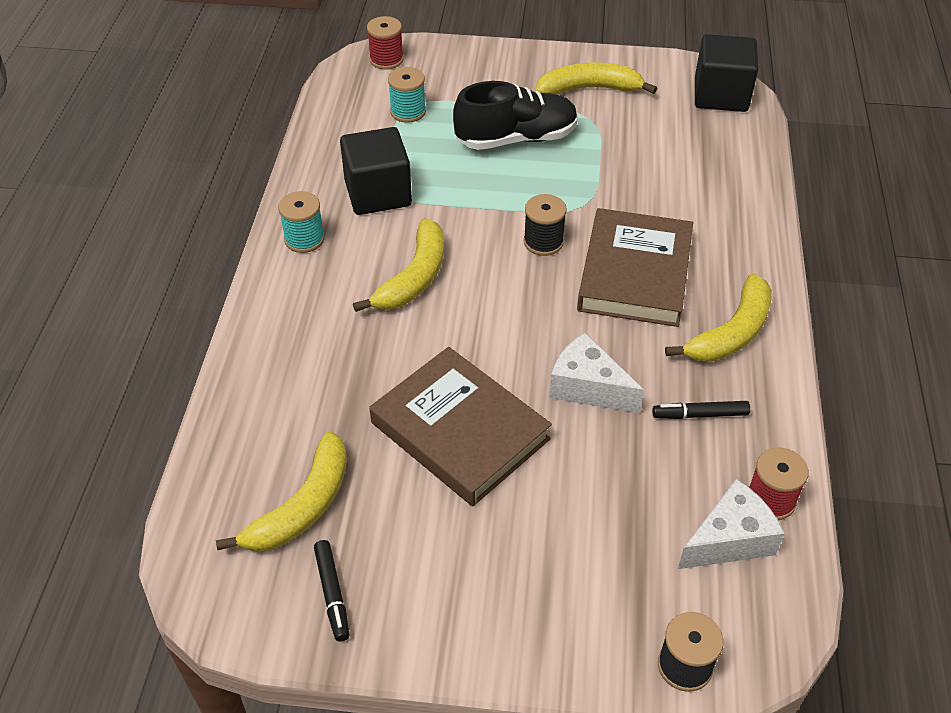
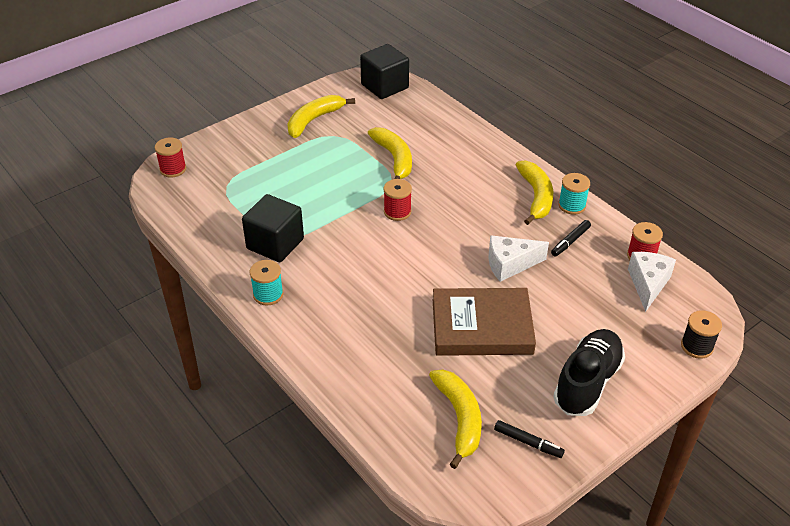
camera: 45 degrees left, 5 degrees down
(408, 112) = (229, 190): turquoise spool -> turquoise spool (572, 205)
(414, 277) = (357, 272): yellow banana -> yellow banana (394, 159)
(516, 139) = (311, 169): black shoe -> black shoe (587, 382)
(543, 242) = (397, 212): black spool -> red spool
(635, 273) = (460, 198): brown book -> none

